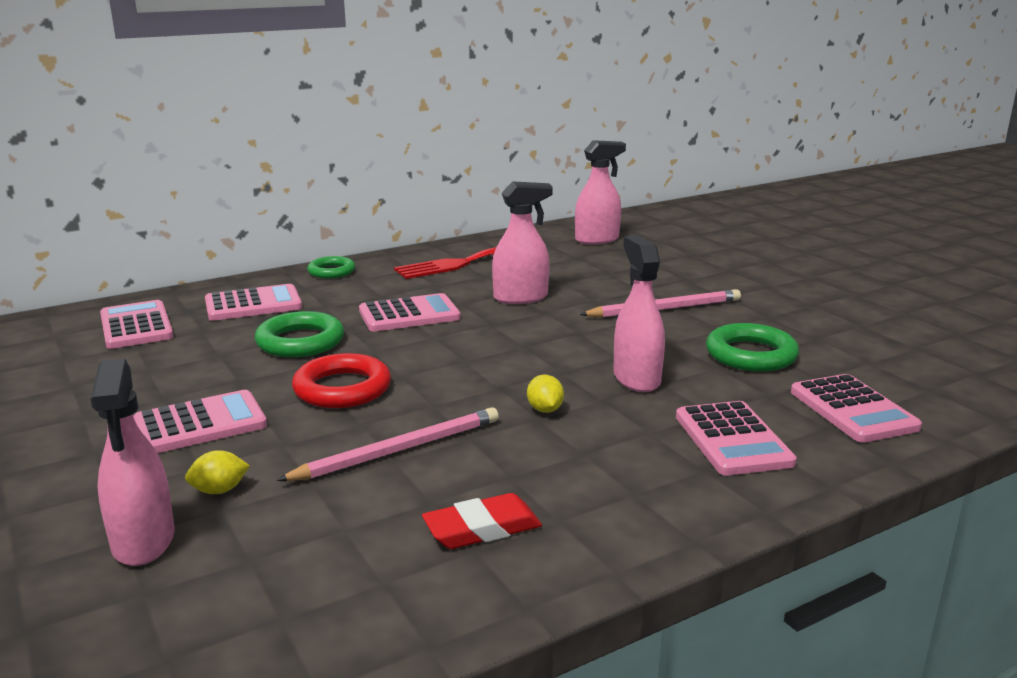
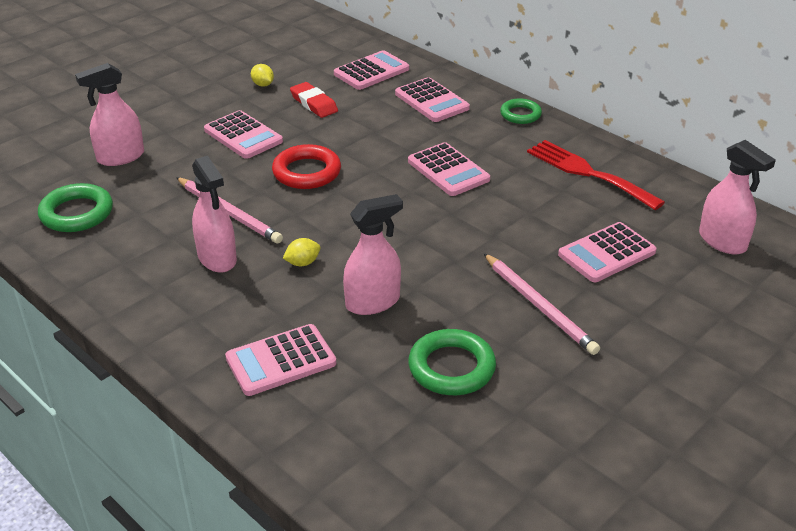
camera: 75 degrees right, 15 degrees up
(219, 490) = (171, 164): yellow lemon -> yellow lemon (263, 85)
(300, 342) = (375, 137): green ring -> green ring (77, 213)
(482, 528) = (144, 261): red eraser -> red eraser (314, 103)
(521, 297) = (518, 218): pink spray bottle -> pink spray bottle (217, 258)
(853, 410) = (356, 434): pink calculator -> pink calculator (607, 253)

